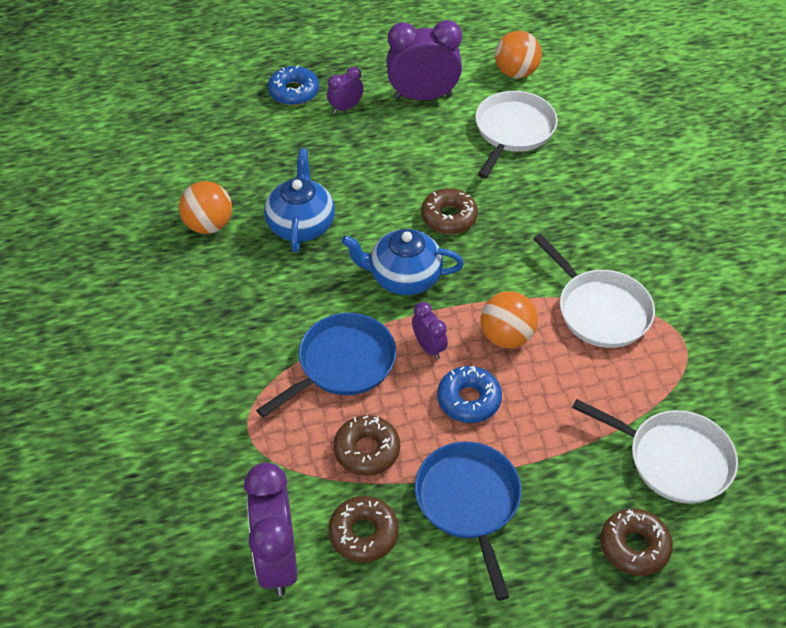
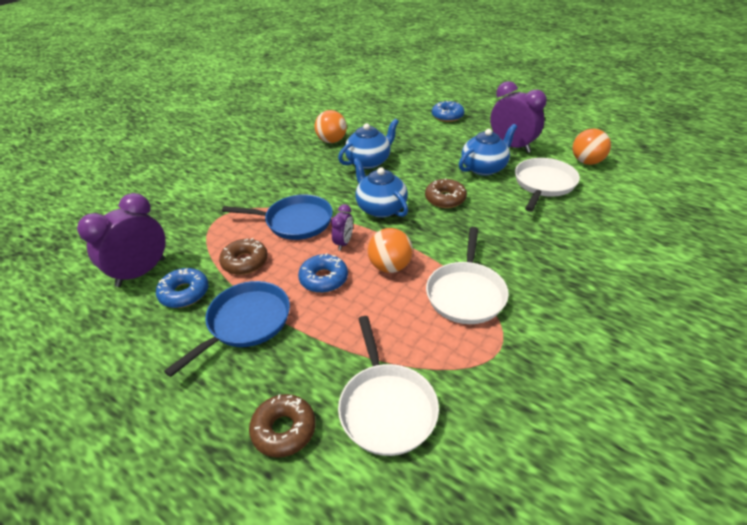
camera: 50 degrees right, 10 degrees down
(345, 108) = (463, 132): purple clock -> none
(363, 533) = (184, 293): brown donut -> blue donut
(433, 147) = (484, 168): none -> blue teapot
(513, 131) = (543, 184): white pan -> white pan turned 45 degrees counterclockwise

